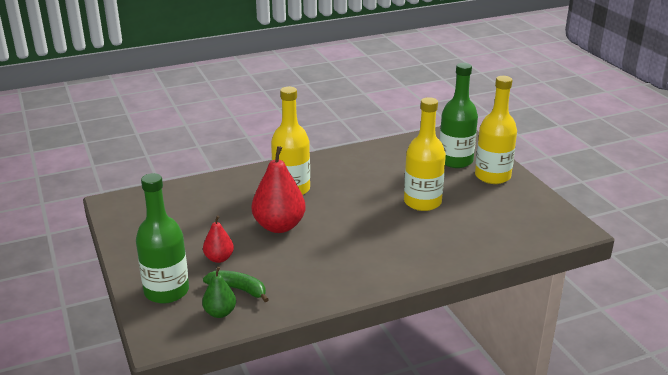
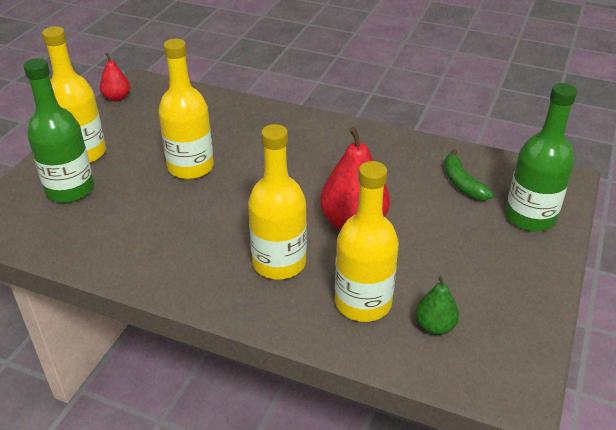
camera: 135 degrees left, 10 degrees up
(219, 258) = (451, 222): red pear -> red pear (117, 98)
(220, 313) = (496, 173): green pear -> green pear (434, 326)
(225, 196) = (363, 302): none -> yellow bottle

